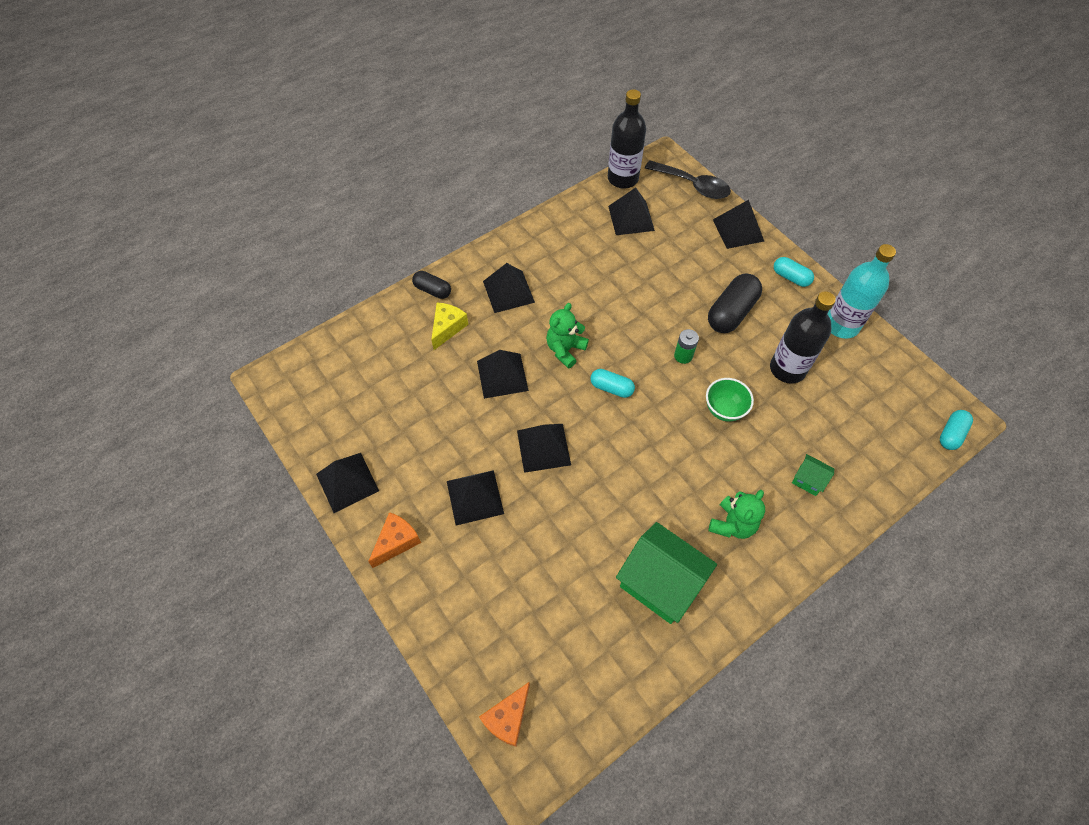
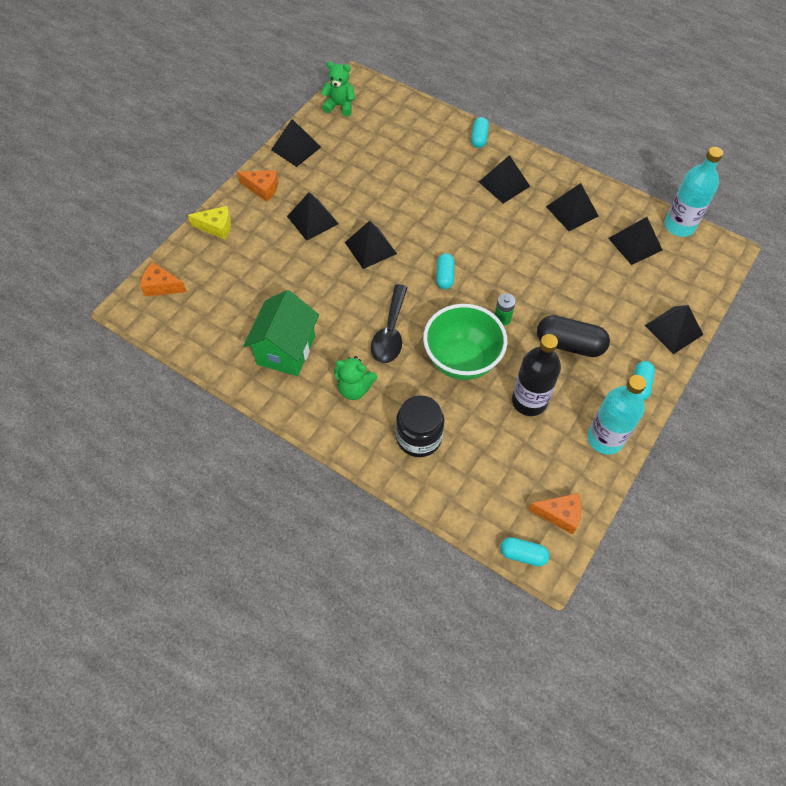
camera: 70 degrees right, 0 degrees up
(432, 290) = (479, 138): black capsule -> turquoise capsule
(447, 328) = (449, 158): yellow cheese -> yellow cheese (216, 227)
(502, 375) = (422, 204): black pyramid -> black pyramid (572, 211)
(565, 350) = (466, 236): green teddy bear -> green teddy bear (340, 106)
(623, 178) = (679, 226): black bottle -> turquoise bottle
(693, 185) = (708, 281): black spoon -> black spoon (390, 332)
(724, 409) = (461, 360): green bowl -> green bowl, size x1.89
(808, 480) = (419, 437): green house -> black jar
(914, 390) = (559, 514): none -> orange cheese

